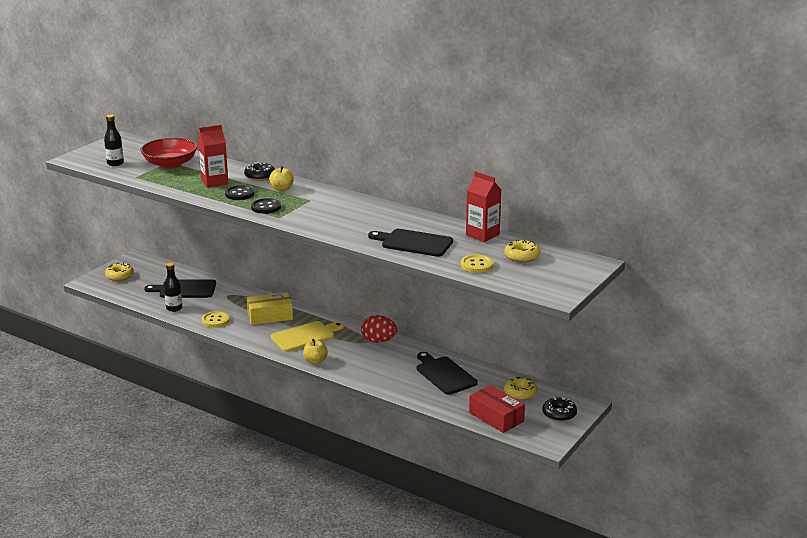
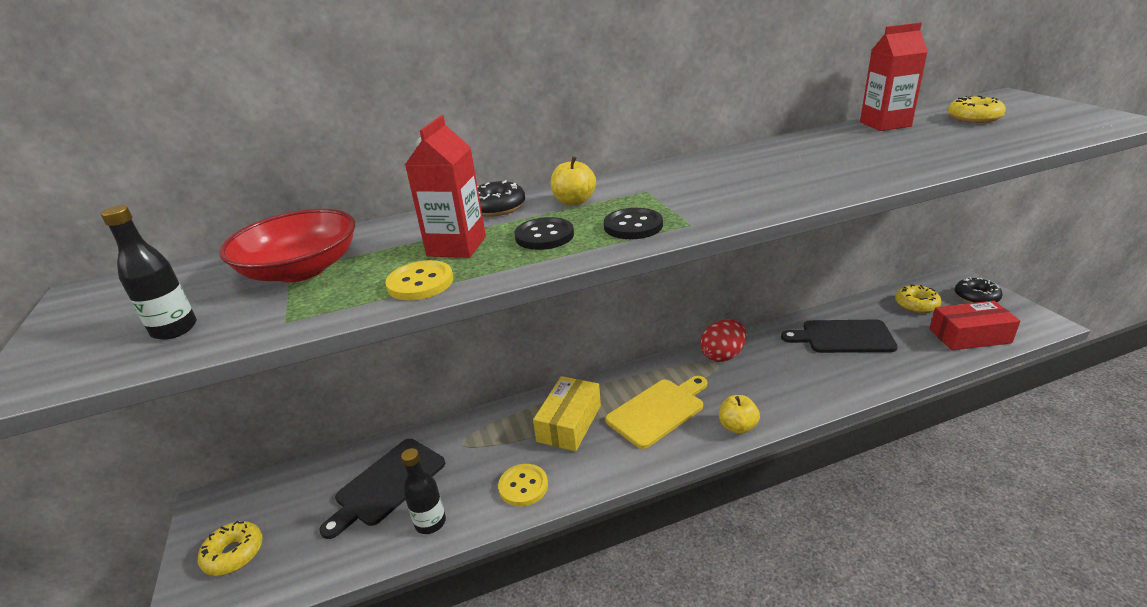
camera: 50 degrees left, 5 degrees up
(305, 336) = (658, 411): yellow cutting board -> yellow cutting board turned 45 degrees clockwise
(414, 243) = (887, 158): black cutting board -> none
(476, 265) = (994, 139): yellow button -> yellow button (420, 283)

